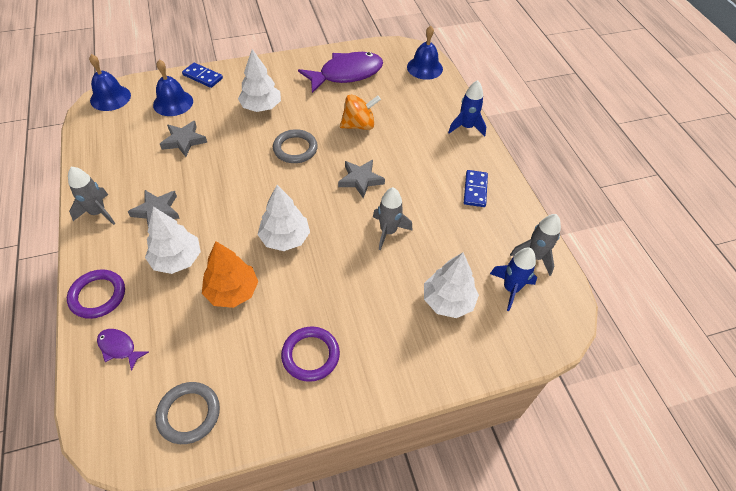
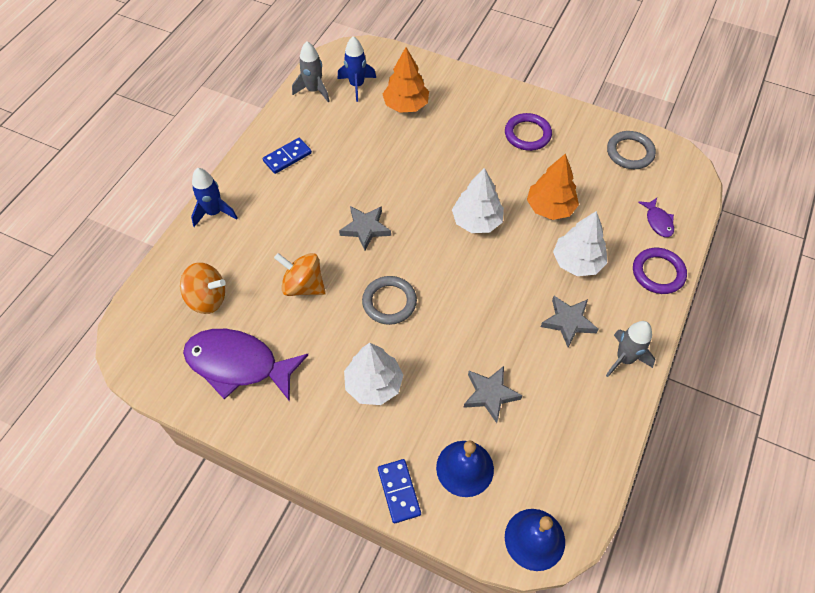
camera: 135 degrees left, 5 degrees up
(388, 231) = (392, 173): grey rocket -> none
(403, 88) = (207, 299): none -> orange spinning top
(424, 68) = (151, 309): blue bell -> none
(448, 301) = (406, 105): white tree -> orange tree

